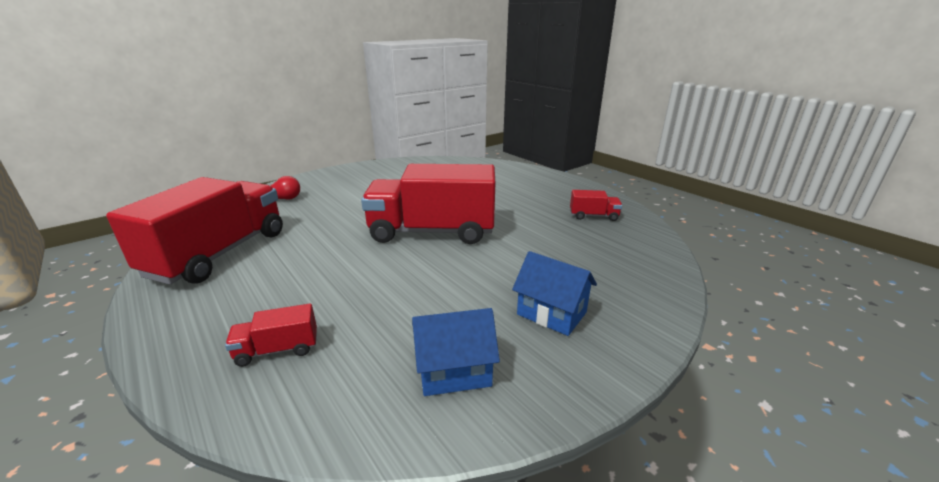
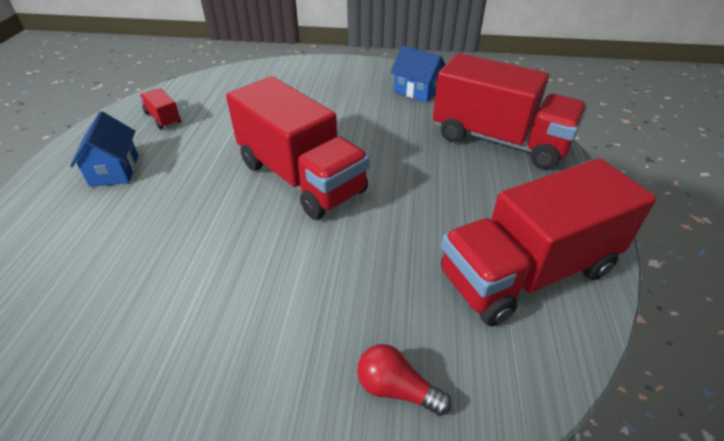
camera: 135 degrees left, 15 degrees up
(277, 350) = (499, 140): red truck -> red truck, size x2.42
(551, 313) = (335, 87): blue house -> blue house (114, 170)

